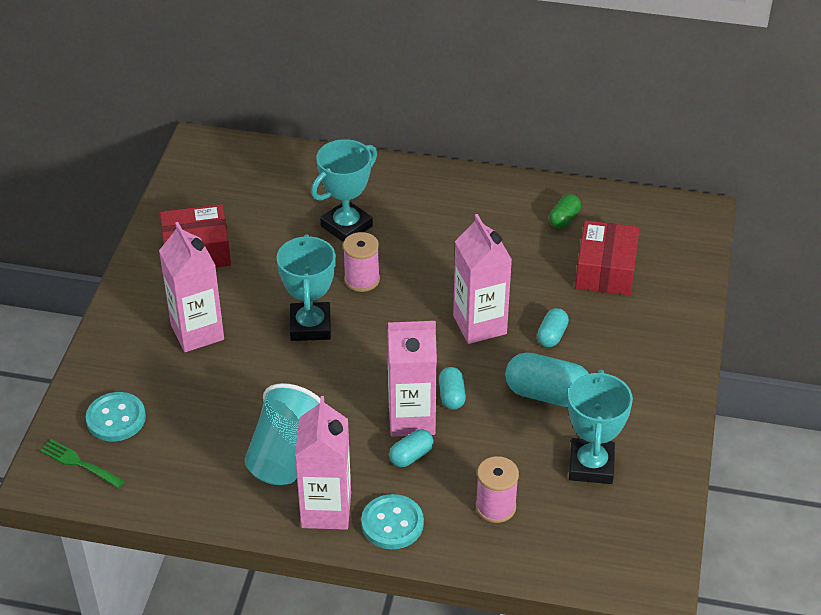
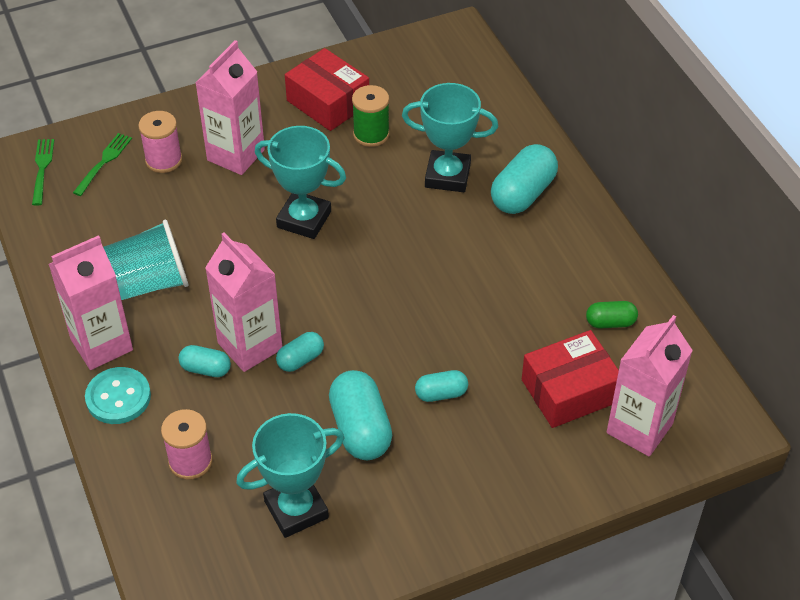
camera: 55 degrees right, 5 degrees up
(116, 418) = (104, 162): turquoise button -> green fork
(259, 245) = (371, 134): none -> green spool
(310, 326) = (304, 219): turquoise trophy -> turquoise trophy turned 60 degrees clockwise
(362, 279) = (390, 222): pink spool -> pink spool (164, 160)
(404, 198) = (523, 194): none -> turquoise capsule
(479, 325) = (407, 333): pink carton -> pink carton (639, 428)

